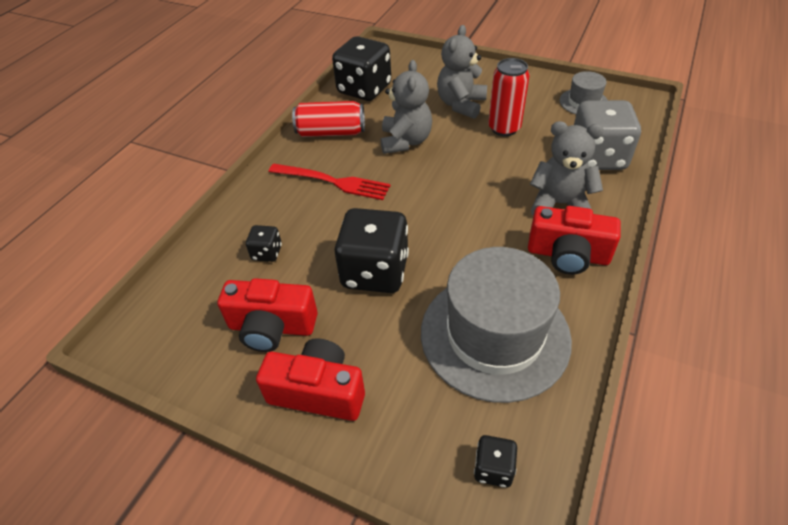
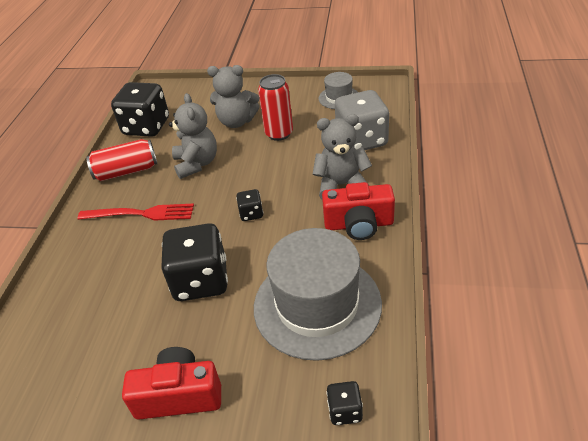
camera: 15 degrees left, 5 degrees down
(267, 253) = (97, 291): black dice -> black dice (251, 213)
(272, 327) = (121, 353): red camera -> none
(461, 105) = (236, 122): grey teddy bear -> grey teddy bear turned 90 degrees counterclockwise

